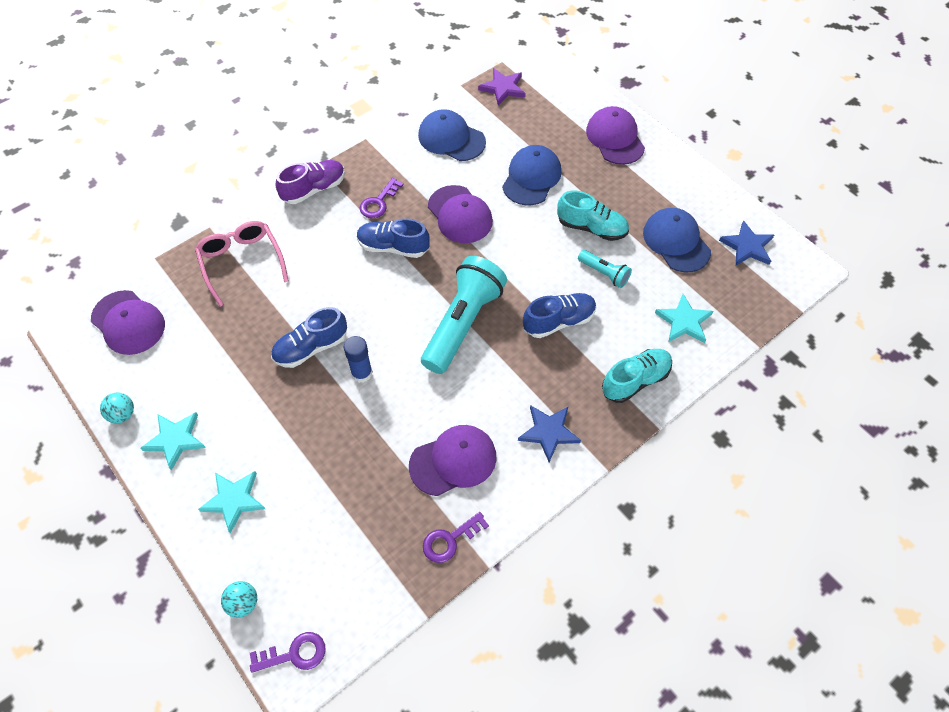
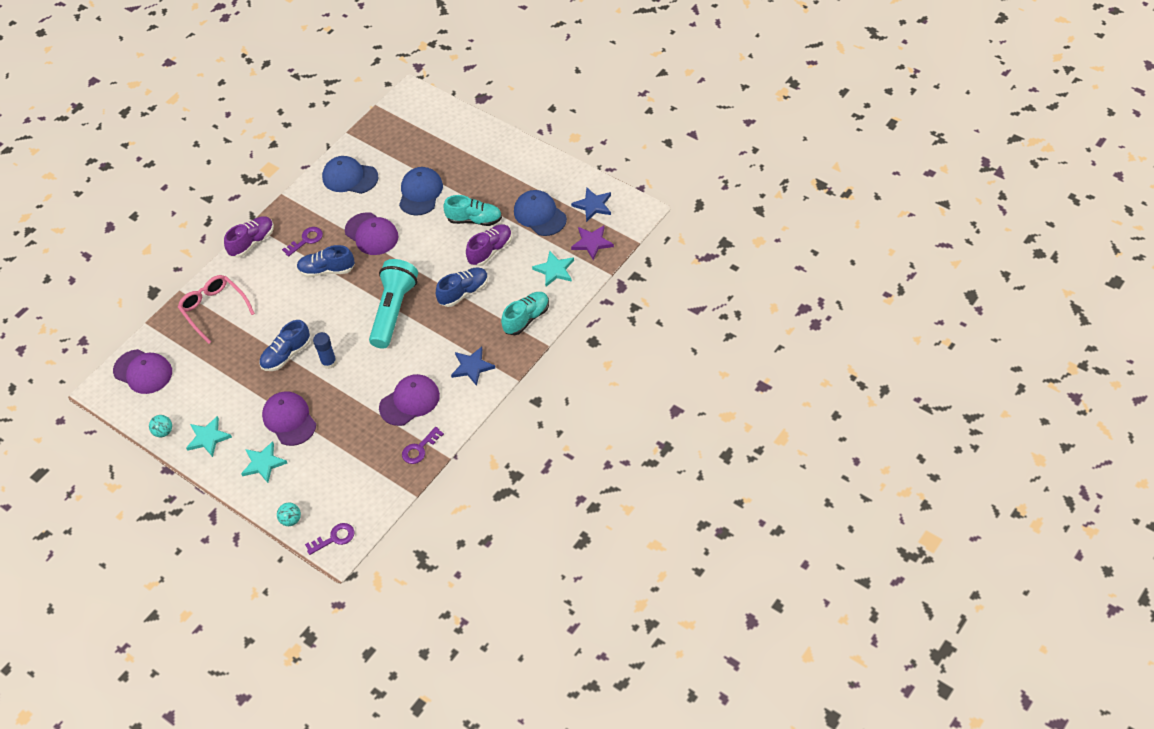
camera: 10 degrees left, 5 degrees down
(379, 202) = (306, 240): purple key -> purple key turned 150 degrees counterclockwise
(503, 88) = (381, 127): purple star -> purple star (592, 243)
(604, 273) = (490, 251): turquoise flashlight -> purple shoe
(615, 138) = (479, 146): purple cap -> purple cap (289, 419)

